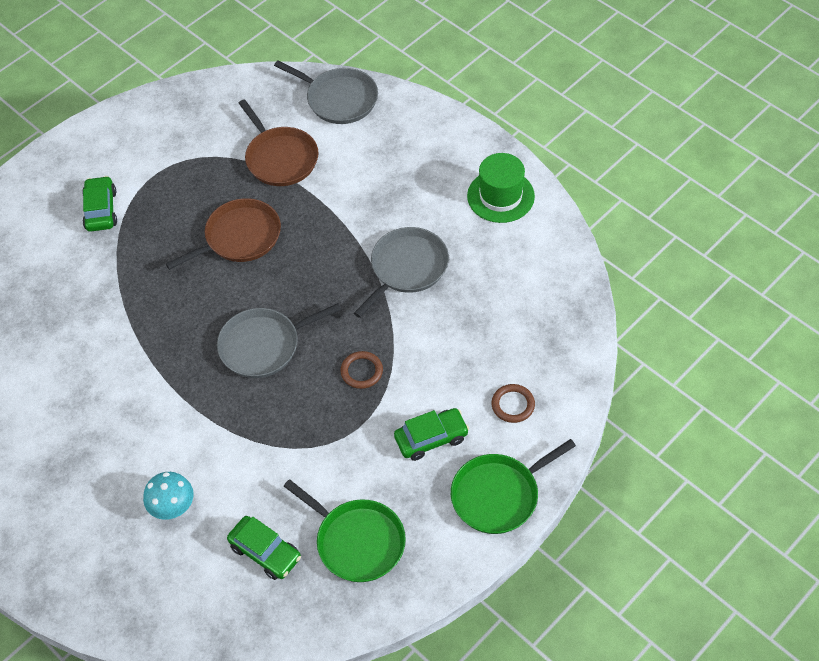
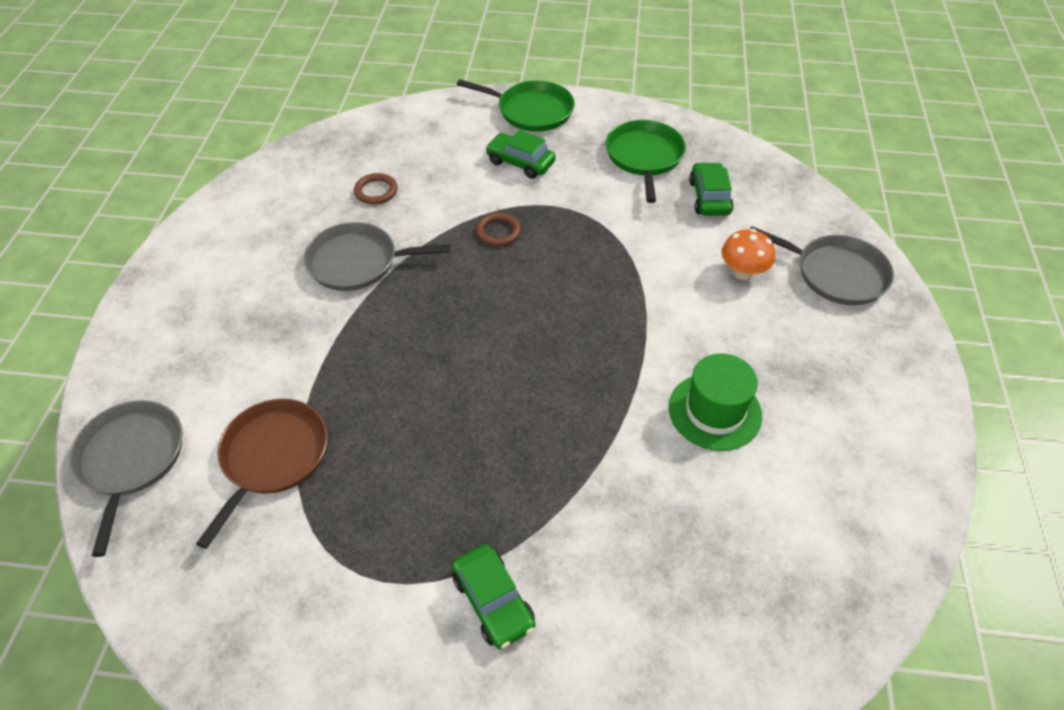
camera: 130 degrees left, 5 degrees down
(101, 210) = (493, 601): green car -> green car turned 75 degrees counterclockwise
(172, 507) = (743, 272): turquoise mushroom -> orange mushroom
(239, 237) = (422, 418): brown pan -> none
(264, 345) = (535, 311): grey pan -> grey pan (836, 273)
(500, 196) = (215, 243): green hat -> green hat (714, 411)
(513, 405) = (447, 136): brown ring -> brown ring (376, 191)

